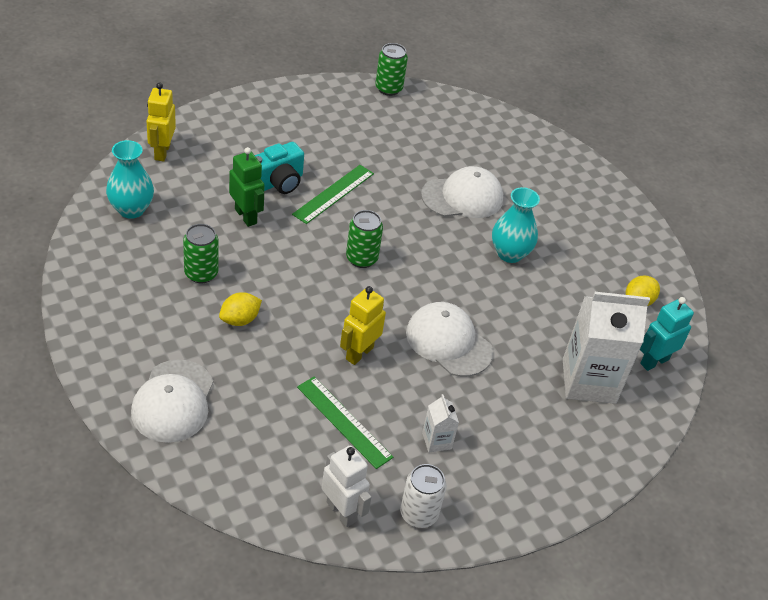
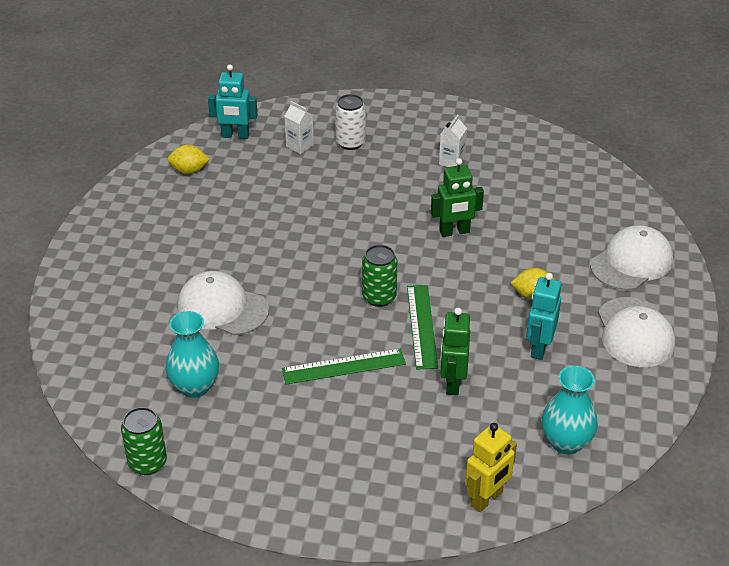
camera: 135 degrees left, 5 degrees down
(201, 273) = (539, 348): green can -> turquoise robot
(277, 183) = (390, 404): turquoise camera -> none
(341, 511) = (555, 156): white robot -> none
(344, 422) = (508, 198): green ruler -> green ruler (422, 326)
(359, 353) = (454, 232): yellow robot -> green robot
(418, 514) = (504, 135): white can -> white can (350, 143)
(448, 342) = (375, 209): white cap -> white cap (635, 332)
(509, 253) = (244, 245): turquoise vase -> turquoise vase (195, 387)
(589, 381) = (299, 146): white carton -> white carton, size x0.45

